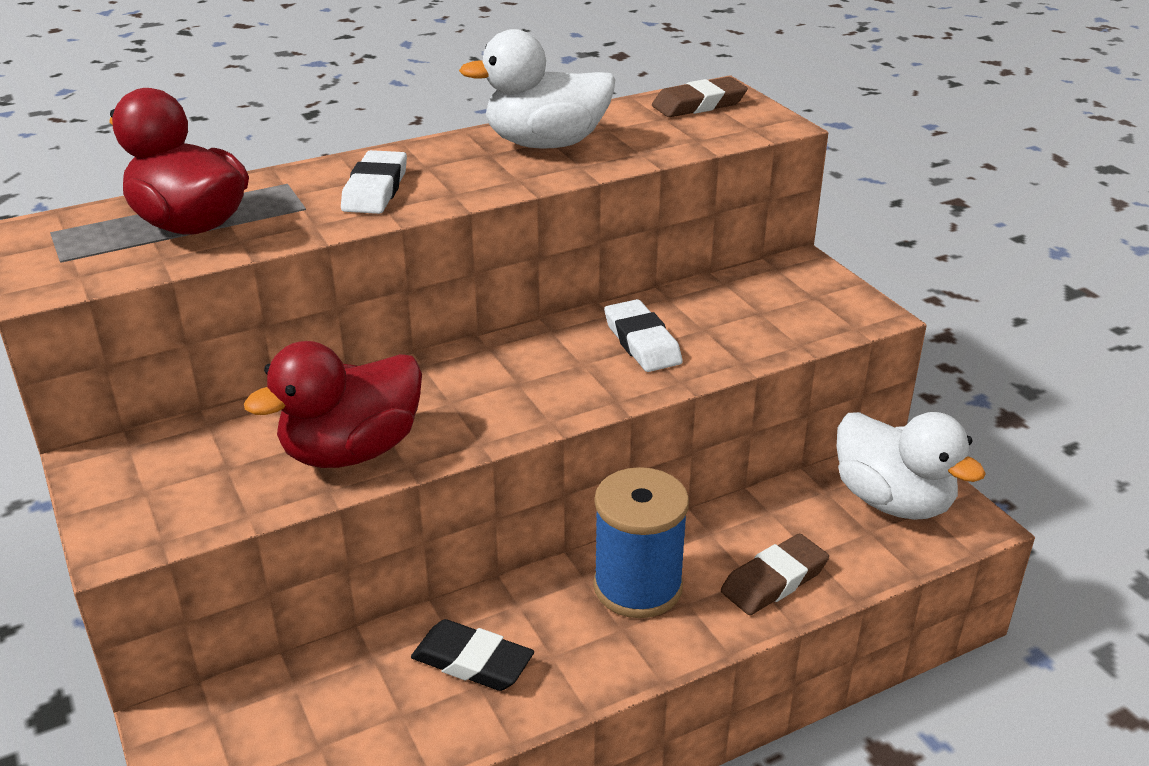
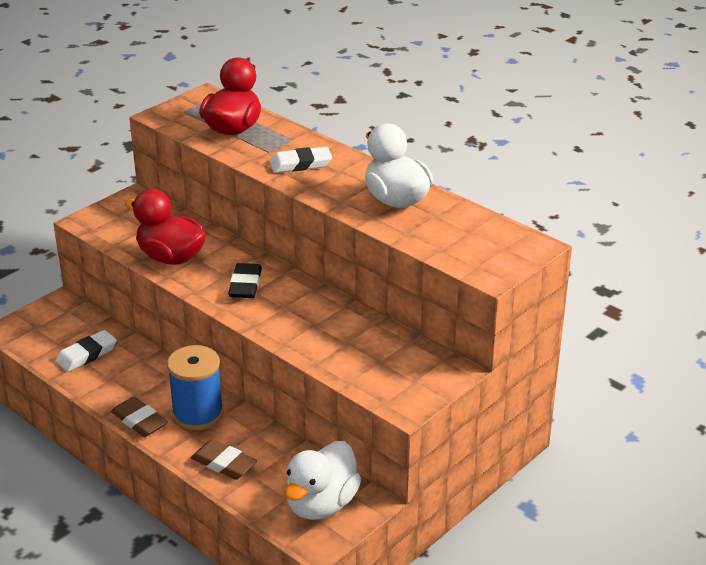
camera: 70 degrees right, 0 degrees up
(472, 661) = (123, 372): black eraser -> black eraser (245, 285)
(642, 342) = (317, 323): white eraser -> white eraser (87, 354)
(699, 104) = (501, 241): brown eraser -> brown eraser (139, 421)

